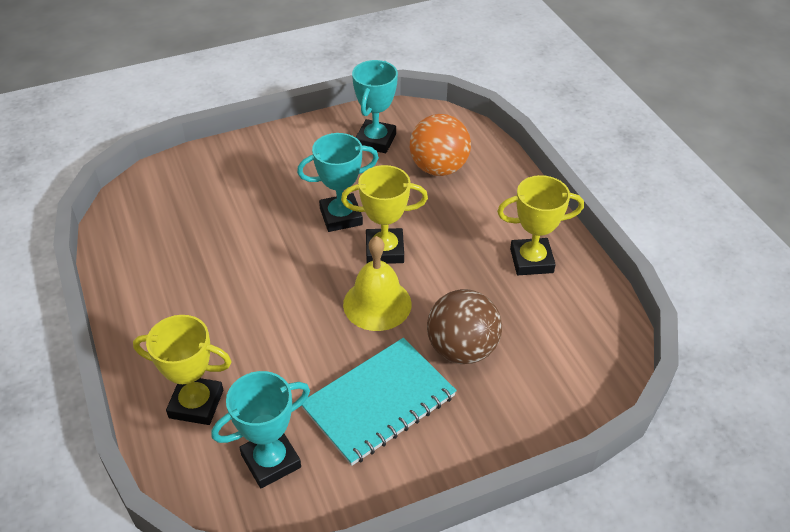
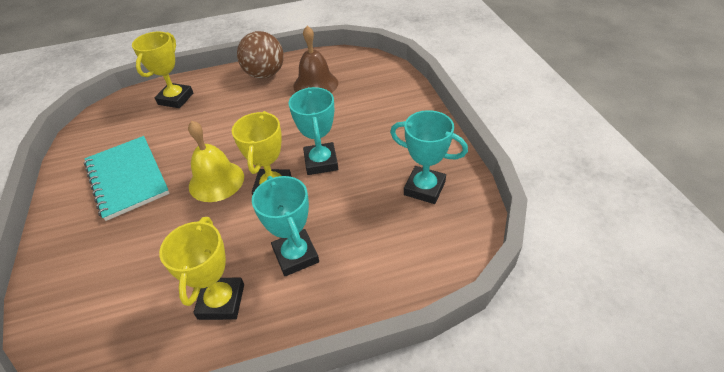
camera: 100 degrees right, 0 degrees up
(183, 241) = (315, 84): none -> brown bell
(271, 461) = (117, 129): turquoise trophy -> turquoise trophy (296, 255)
(438, 168) = (376, 236): orange ball -> none
(462, 349) = (145, 231): brown ball -> brown ball (265, 74)

